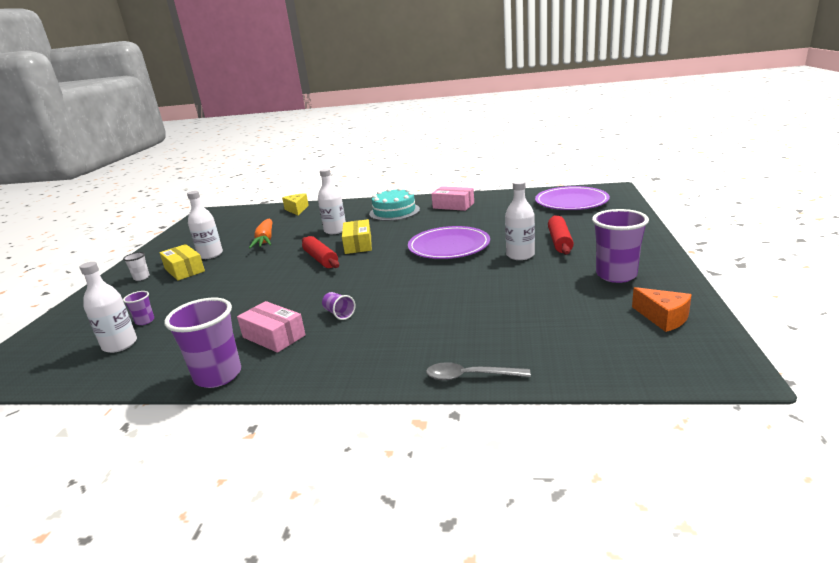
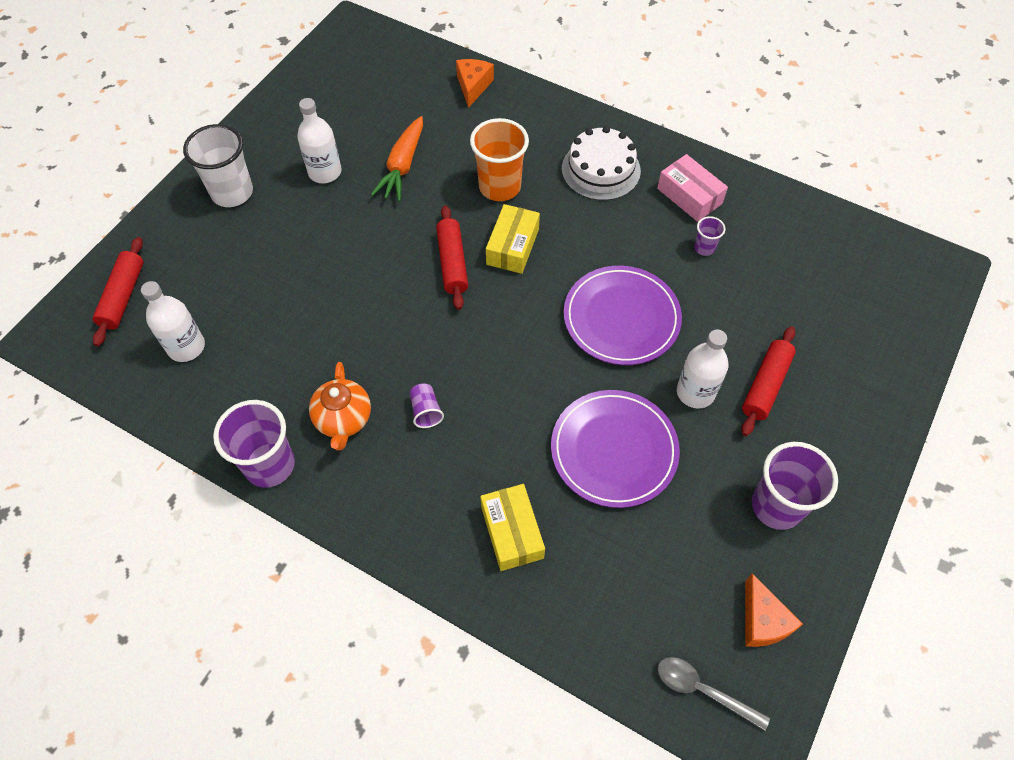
camera: 20 degrees right, 35 degrees up
(55, 339) = (123, 296): none -> red rolling pin
(141, 277) = (232, 193): white cup -> white cup, size x2.09
(145, 321) = (219, 308): purple cup -> purple cup (704, 248)
(184, 270) = (285, 200): yellow box -> yellow box (512, 532)
(274, 336) = (343, 419): pink box -> orange teapot
(297, 210) = (473, 86): yellow cheese -> orange cheese
(335, 230) = (499, 187): white bottle -> orange cup
(394, 211) = (601, 170): turquoise cake -> white cake
(470, 376) = (505, 606): grey spoon -> grey spoon (703, 690)
(571, 202) = (857, 278): purple plate -> purple plate (614, 450)

